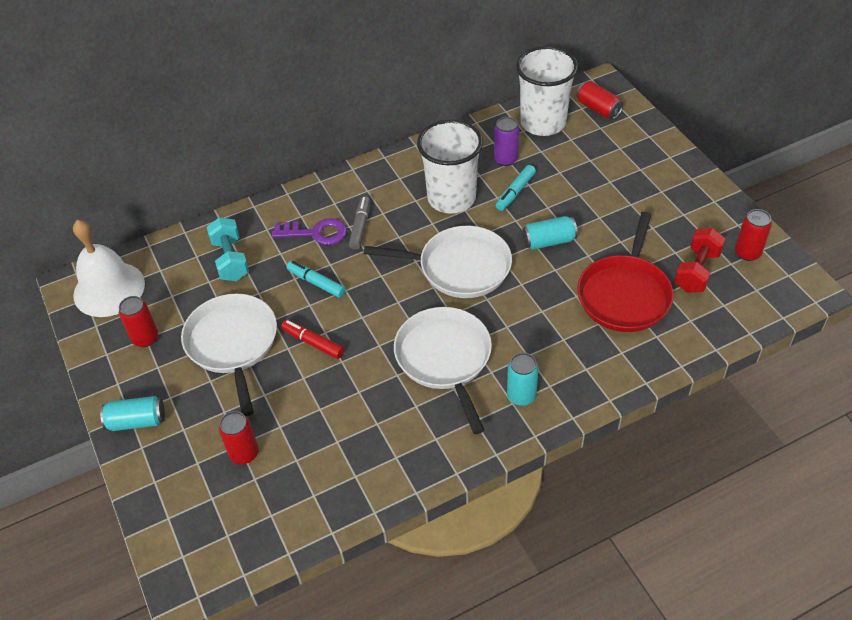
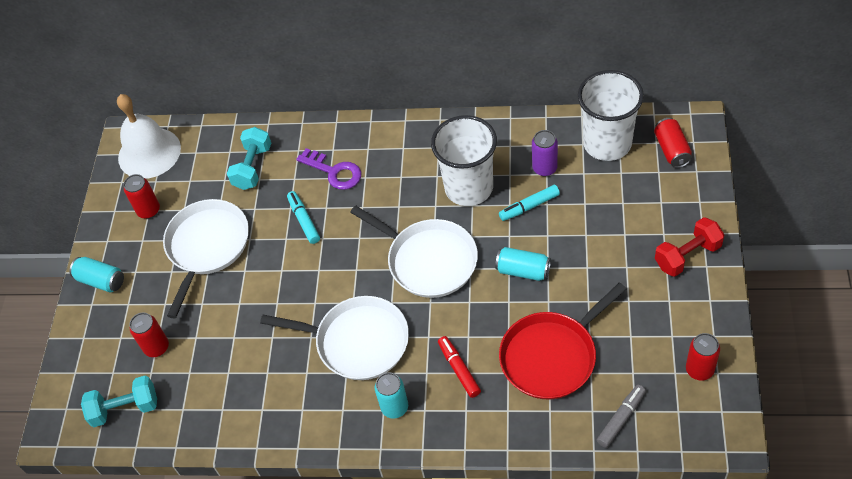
camera: 35 degrees right, 5 degrees up
(250, 524) = (125, 408): none -> turquoise dumbbell
(313, 343) = (266, 275): red marker -> red marker (459, 369)
(360, 227) = (373, 182): grey marker -> grey marker (621, 419)
(445, 359) = (357, 342): white pan -> white pan turned 90 degrees clockwise
(697, 271) = (636, 365): red dumbbell -> red dumbbell (687, 256)

